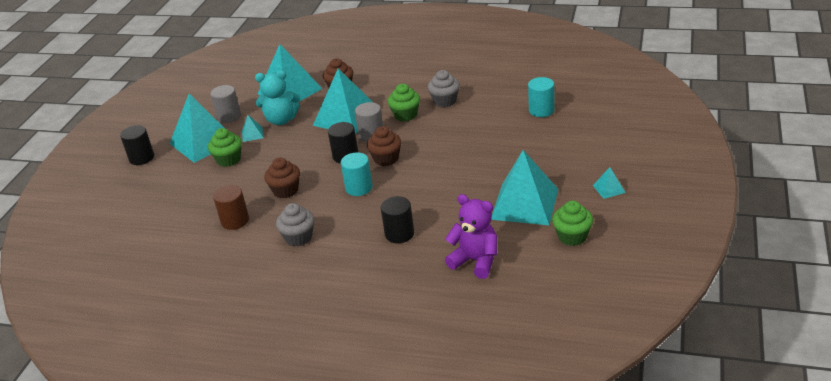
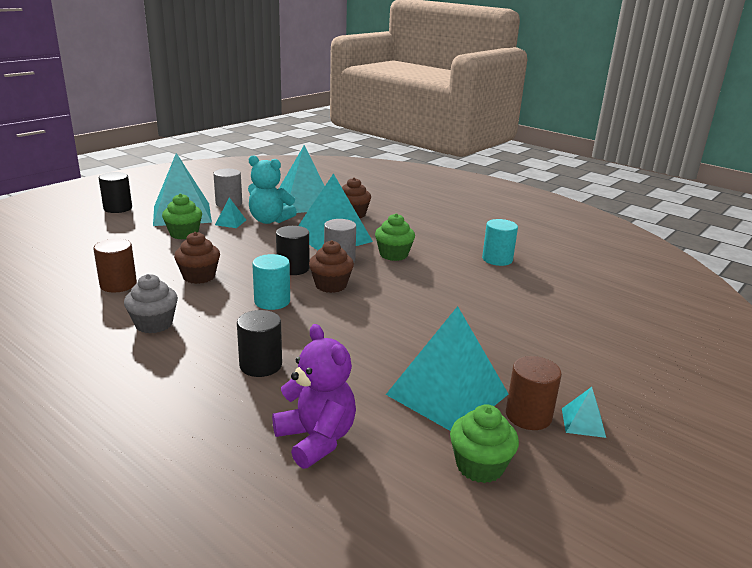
camera: 20 degrees right, 10 degrees down
(445, 101) = (448, 256): grey cupcake -> none
(541, 110) = (554, 301): turquoise cylinder -> turquoise cylinder (497, 259)
(578, 197) = (528, 416): none -> brown cylinder

